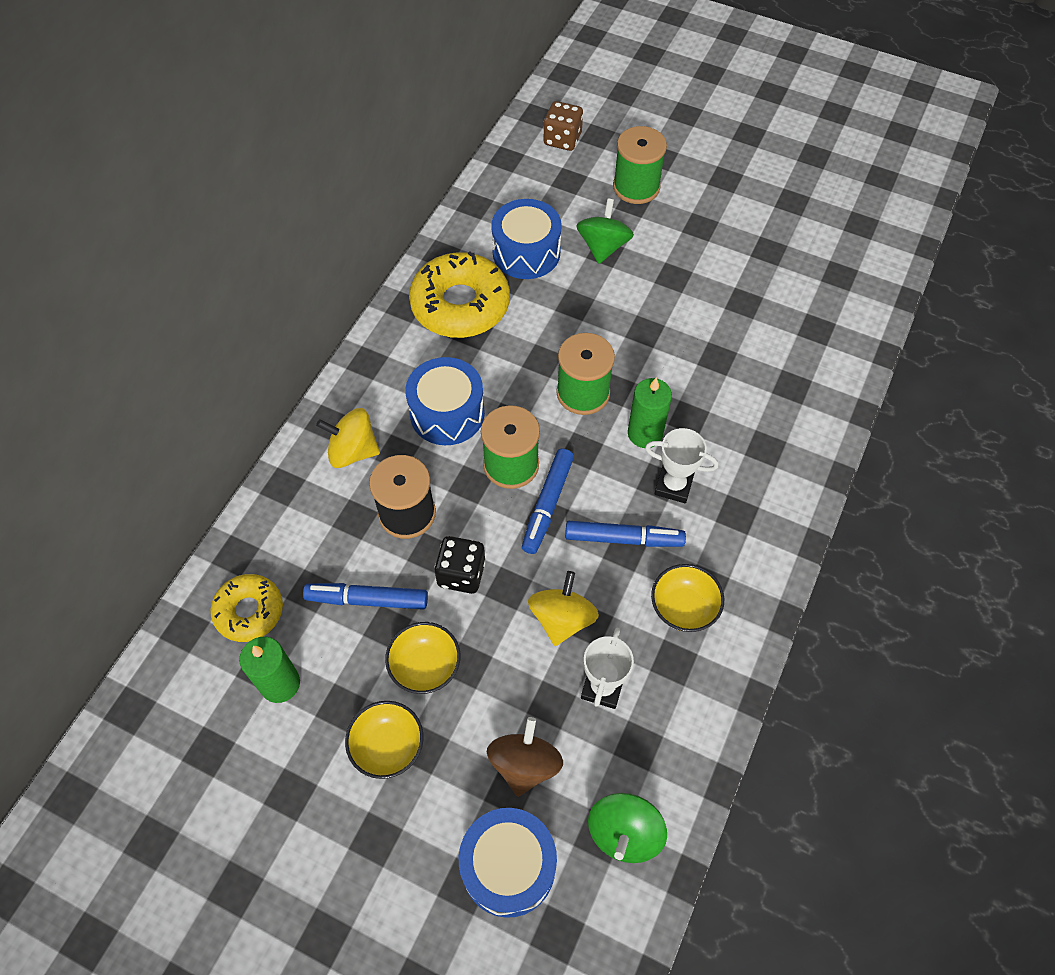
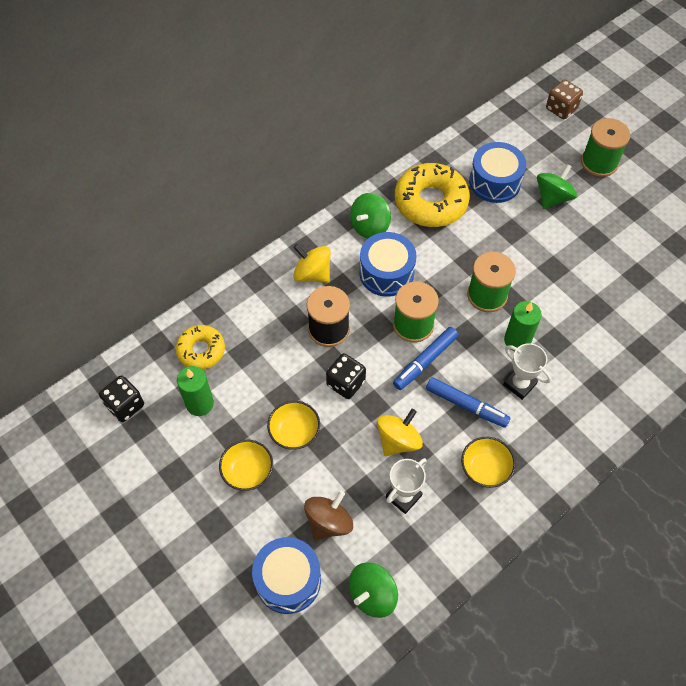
camera: 25 degrees right, 0 degrees up
(175, 731) = (125, 405): none -> black dice
(367, 599) = (277, 374): blue marker -> none
(398, 363) = (370, 226): none -> green spinning top

